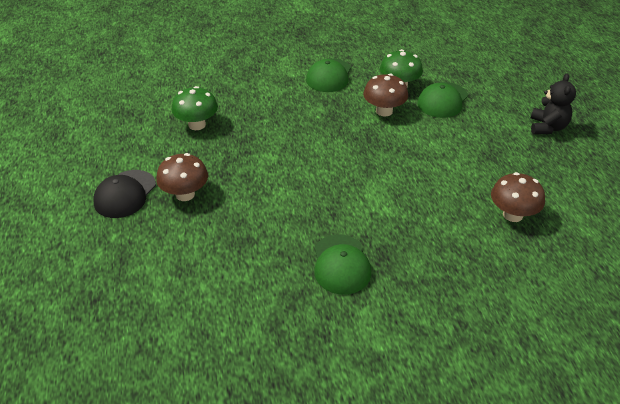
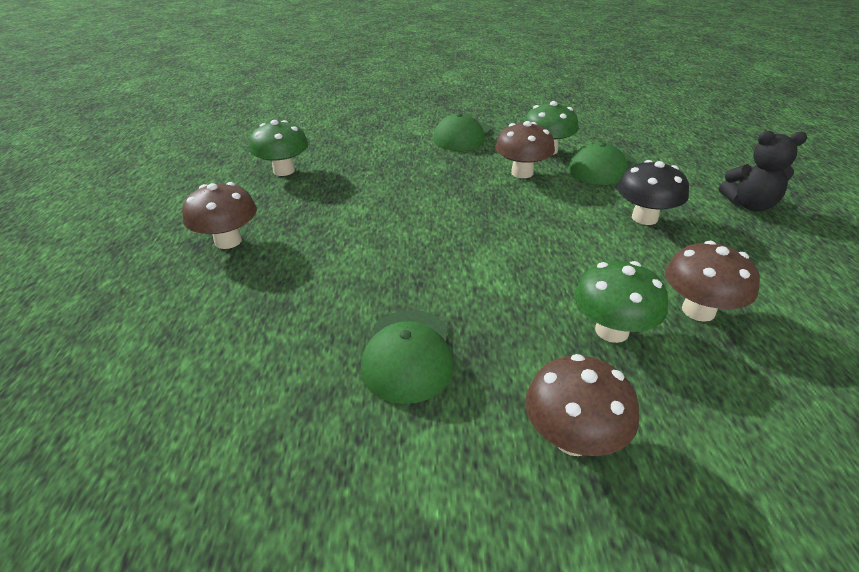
camera: 10 degrees right, 5 degrees down
(125, 194) = (153, 234): black cap -> none
(446, 301) = (573, 438): none -> brown mushroom
(461, 234) = (611, 331): none -> green mushroom
(476, 145) = (644, 218): none -> black mushroom
(547, 127) = (749, 205): black teddy bear -> black teddy bear turned 75 degrees clockwise

